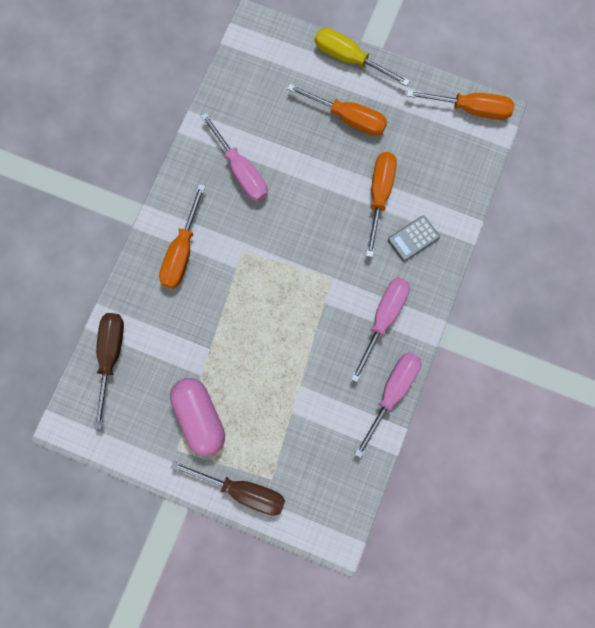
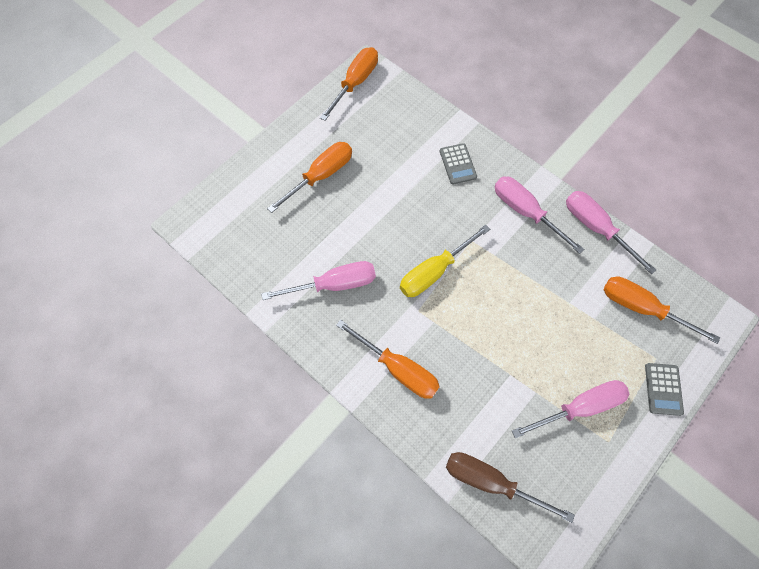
camera: 70 degrees left, 10 degrees down
(200, 417) = (580, 407): pink capsule -> pink screwdriver
(243, 490) = (663, 389): brown screwdriver -> grey calculator
(349, 59) = (263, 155): yellow screwdriver -> yellow screwdriver (434, 272)
(379, 195) = (407, 176): orange screwdriver -> orange screwdriver (641, 308)

